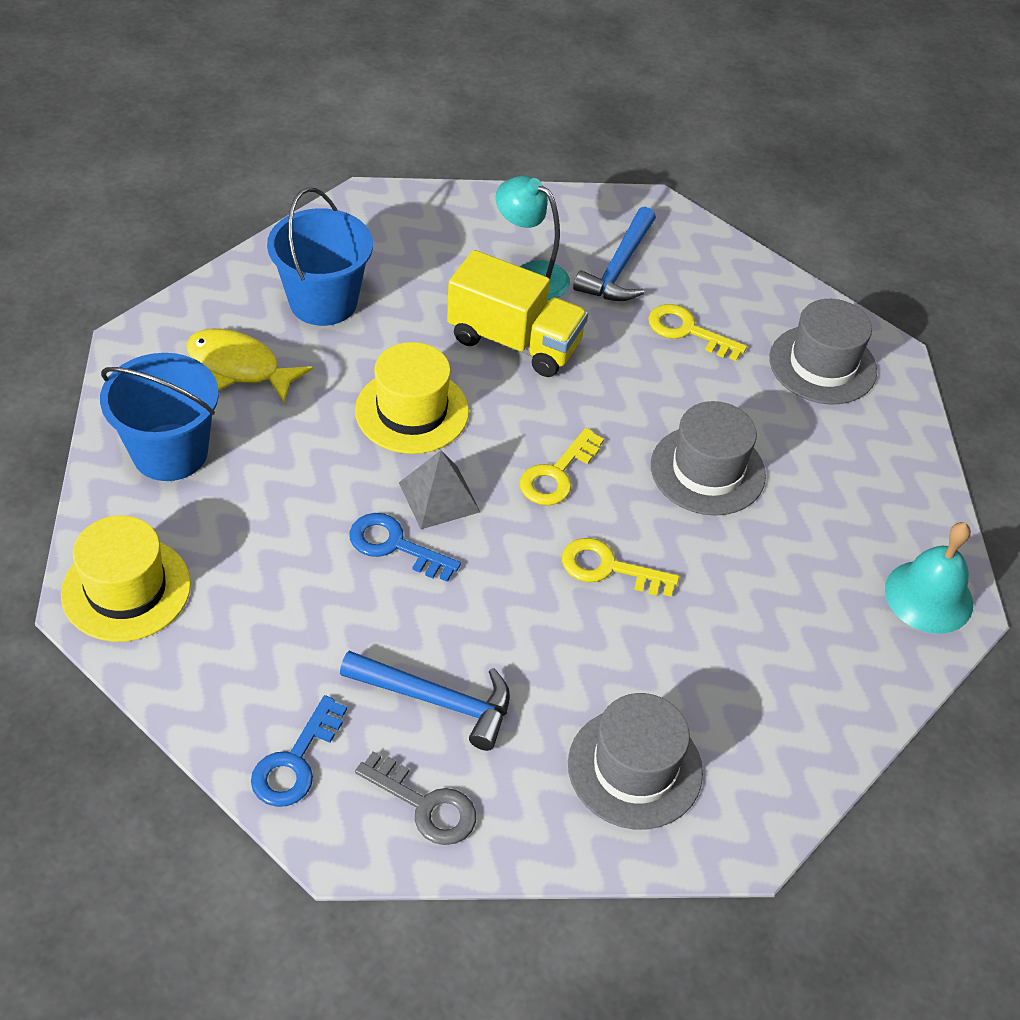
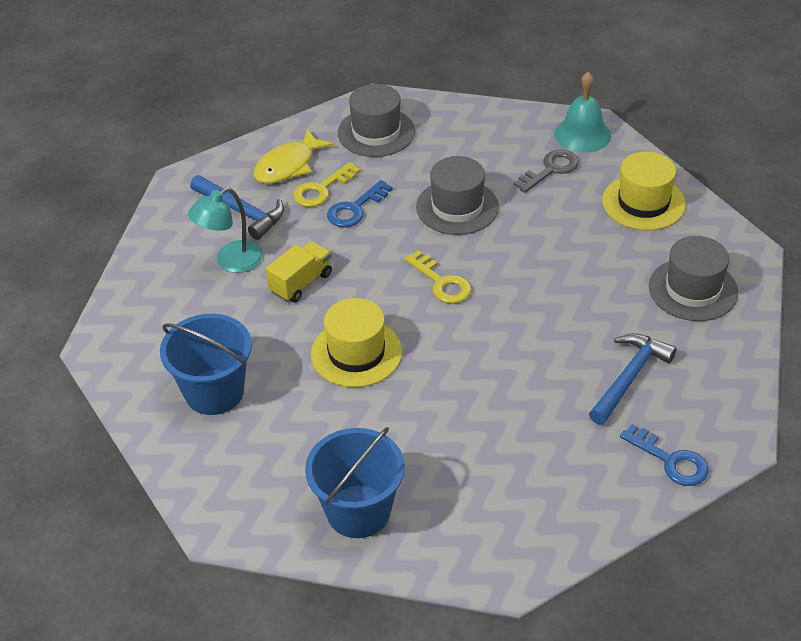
camera: 70 degrees left, 5 degrees down
(126, 589) = (498, 551): yellow hat -> yellow hat (643, 203)
(239, 367) = (273, 456): yellow fish -> yellow fish (288, 166)
(395, 546) = (488, 381): blue key -> blue key (355, 209)
(425, 805) = (711, 395): grey key -> grey key (551, 170)
(439, 497) = (447, 350): grey pyramid -> none
(514, 341) = (301, 283): yellow truck -> yellow truck, size x0.64
(609, 568) = (532, 272): yellow key -> none

